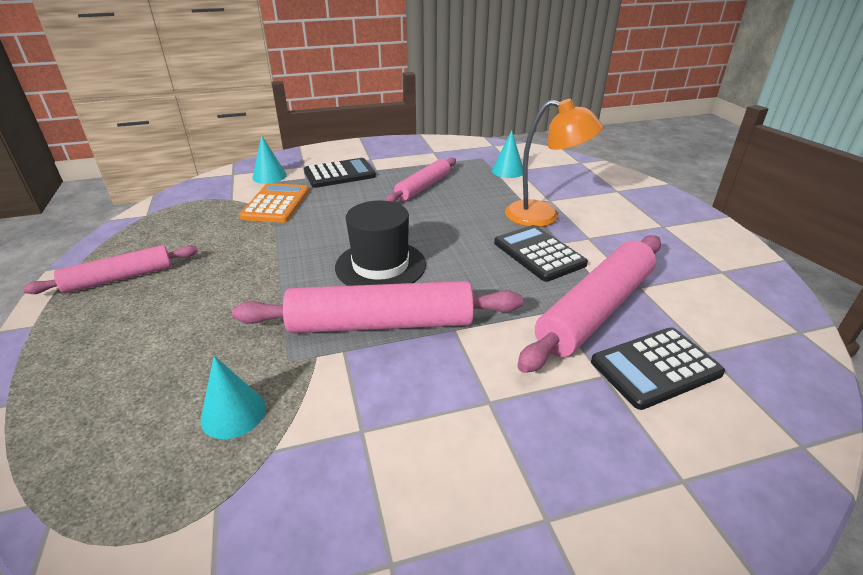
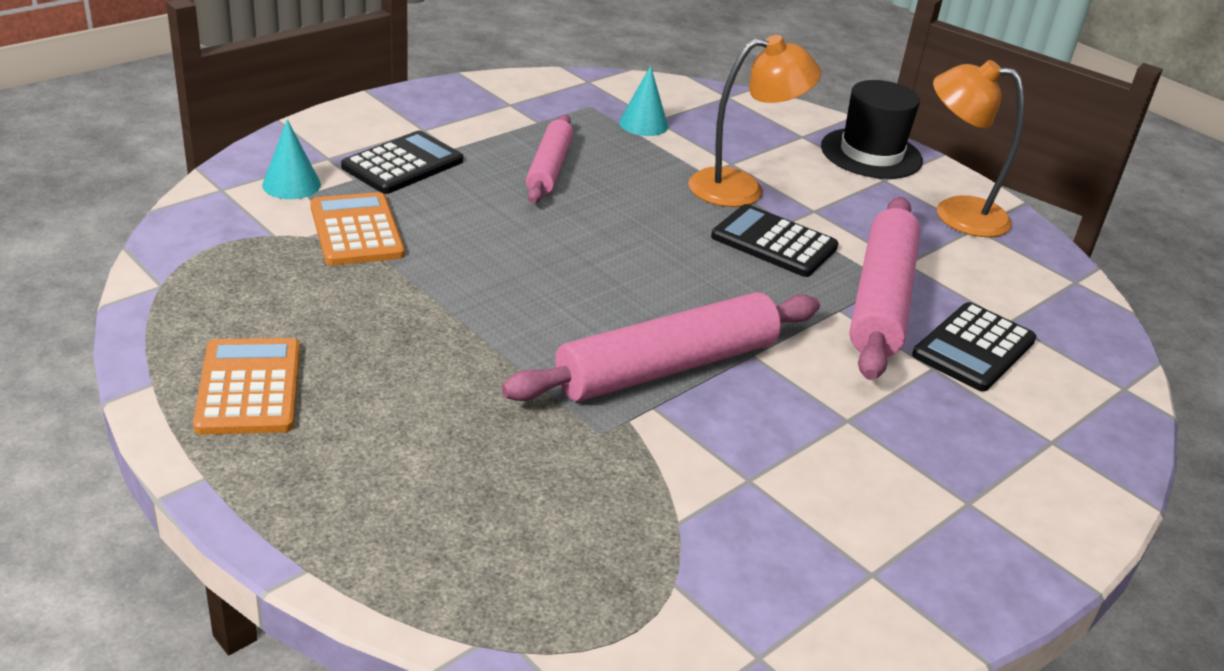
camera: 30 degrees left, 0 degrees up
(119, 278) = (249, 387): pink rolling pin -> orange calculator
(233, 413) = (599, 501): turquoise cone -> none
(380, 266) = (599, 295): black hat -> black hat (871, 154)
(710, 258) = (956, 214): none -> orange lamp

